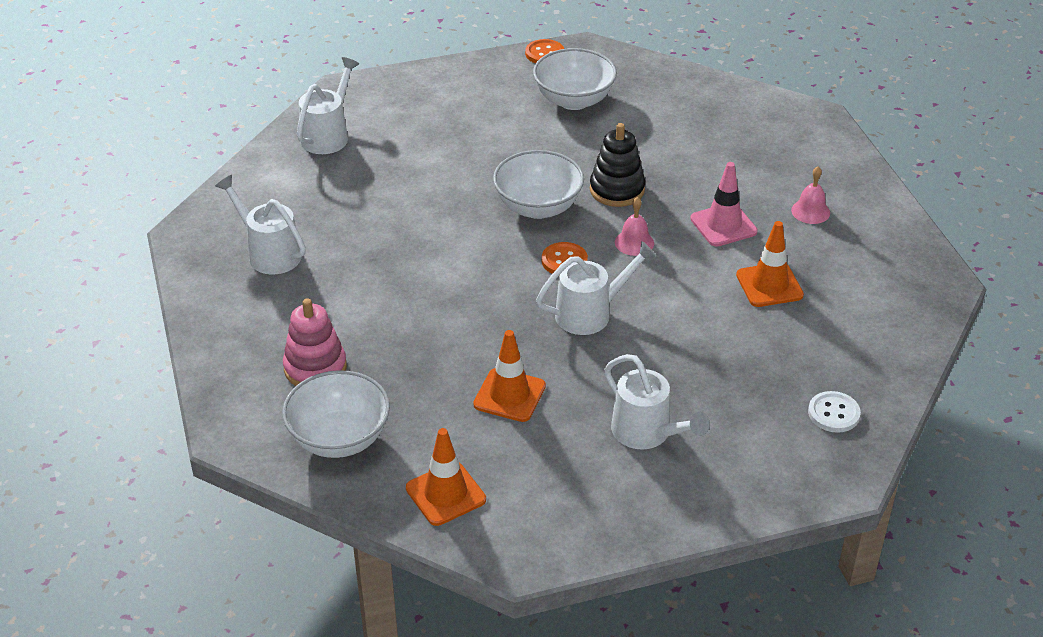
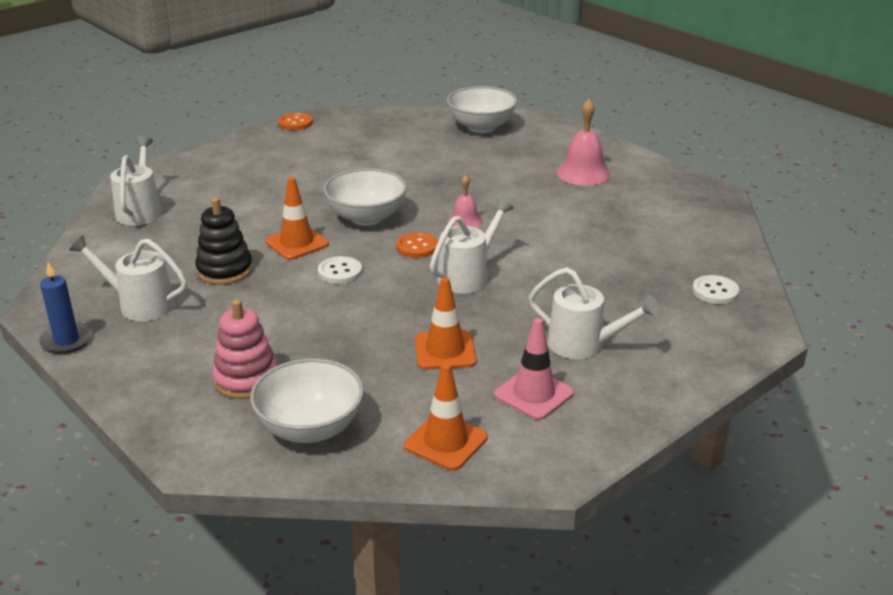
camera: 25 degrees left, 10 degrees down
(189, 275) = (66, 341): none -> blue candle
(470, 270) = (340, 272): none -> white button
(574, 100) = (342, 146): white bowl -> white bowl (481, 127)
(617, 190) = (423, 192): black stacking toy -> black stacking toy (224, 270)
(723, 225) = (525, 195): pink traffic cone -> pink traffic cone (533, 394)
(769, 285) = (593, 224): orange traffic cone -> orange traffic cone (297, 243)
(810, 211) = (583, 173): pink bell -> pink bell, size x1.65

